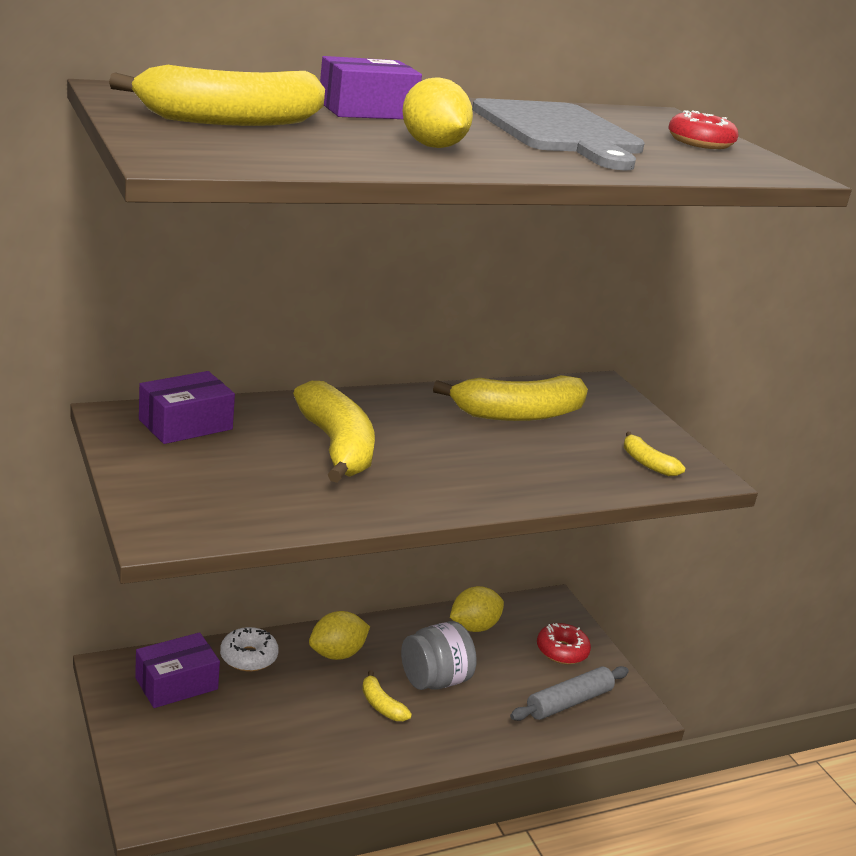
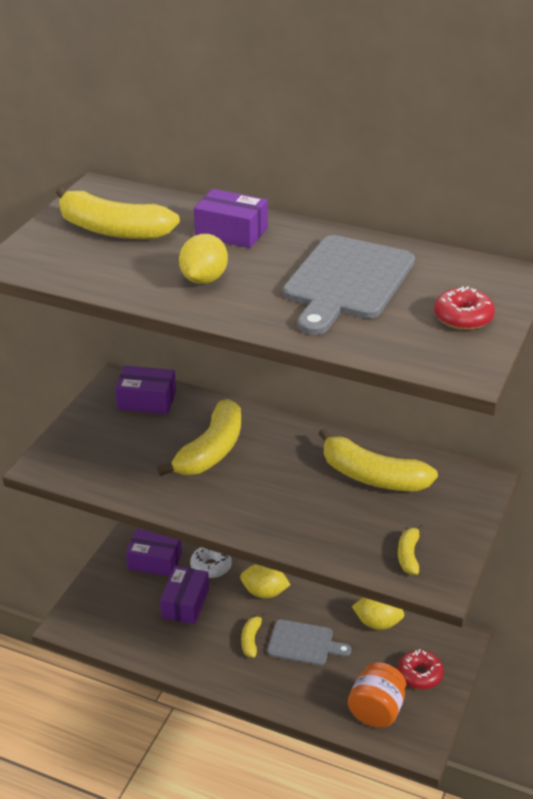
camera: 50 degrees right, 10 degrees up
(267, 708) = (185, 603): none -> purple box
(434, 680) = (304, 643): grey jar -> grey cutting board
(569, 702) = (376, 710): grey rolling pin -> orange jar

